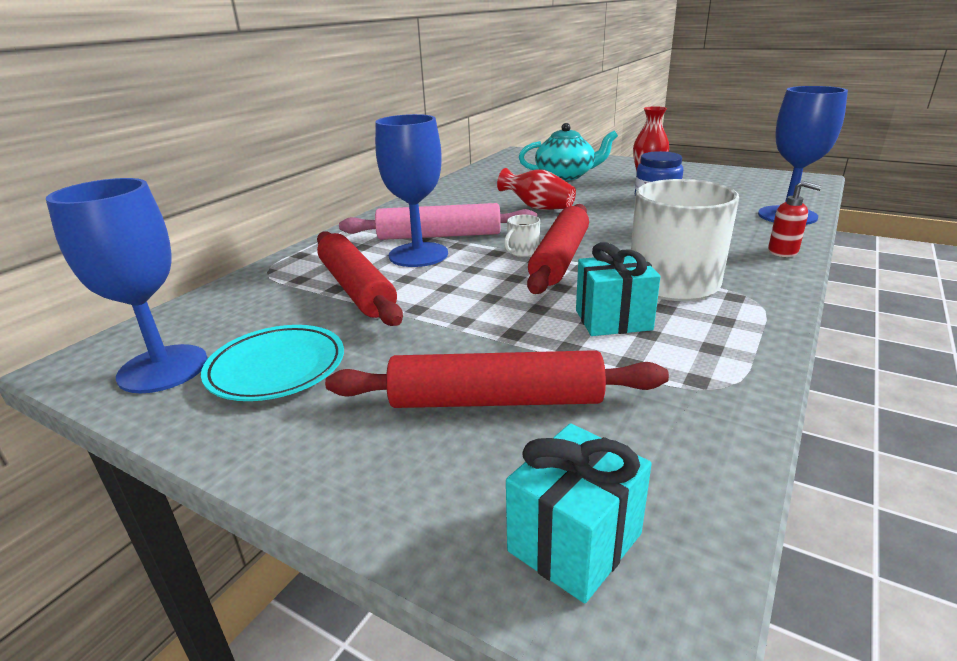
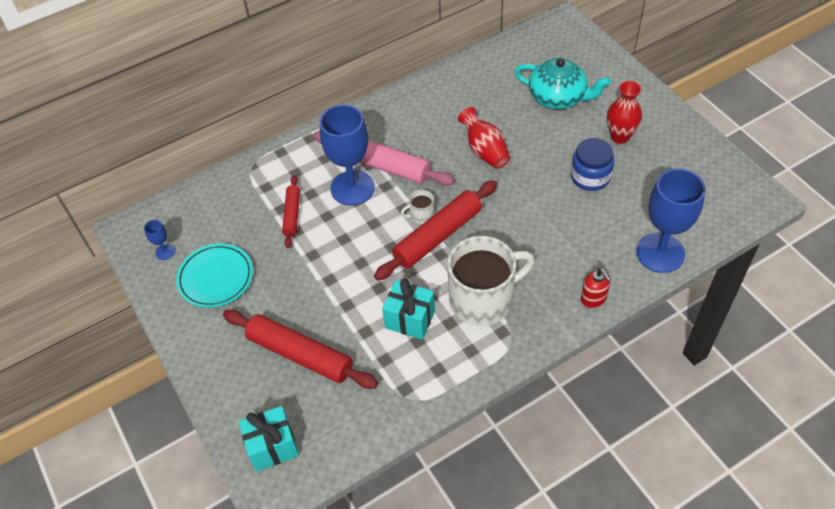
camera: 30 degrees right, 25 degrees up
(163, 368) = (165, 252): blue goblet -> blue goblet, size x0.42
(356, 288) = (292, 215): red rolling pin -> red rolling pin, size x0.56

